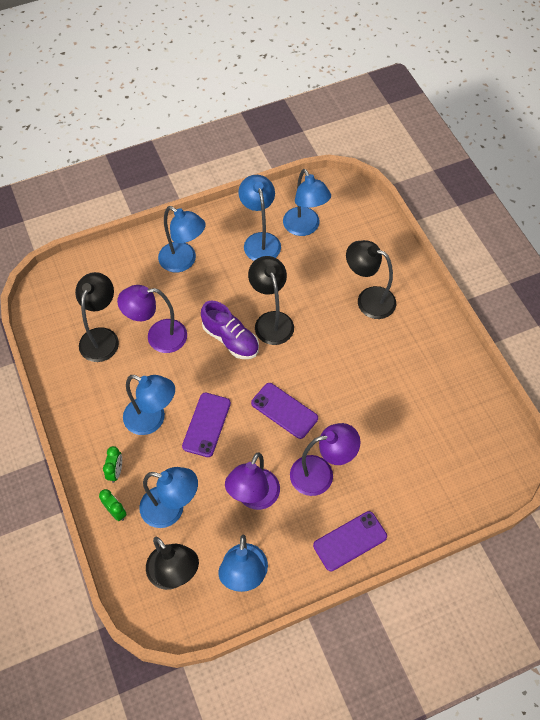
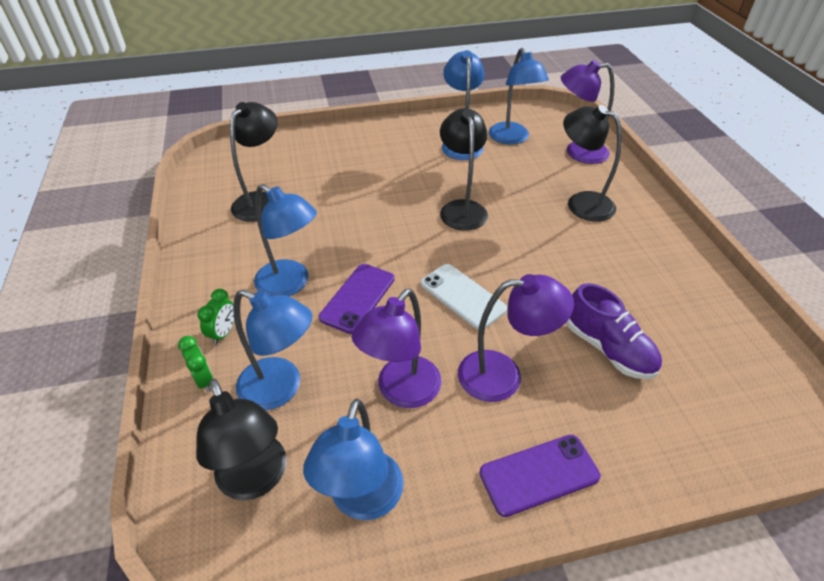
camera: 10 degrees right, 15 degrees down
(158, 337) = (325, 208): purple lamp -> purple lamp (577, 152)
(183, 261) = (373, 151): blue lamp -> none
(230, 339) = (409, 219): purple shoe -> purple shoe (608, 349)
(284, 410) = (462, 296): purple phone -> white phone

